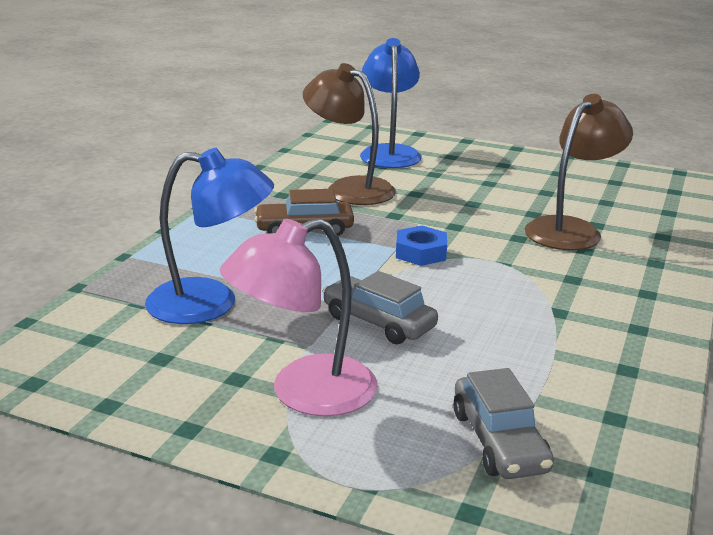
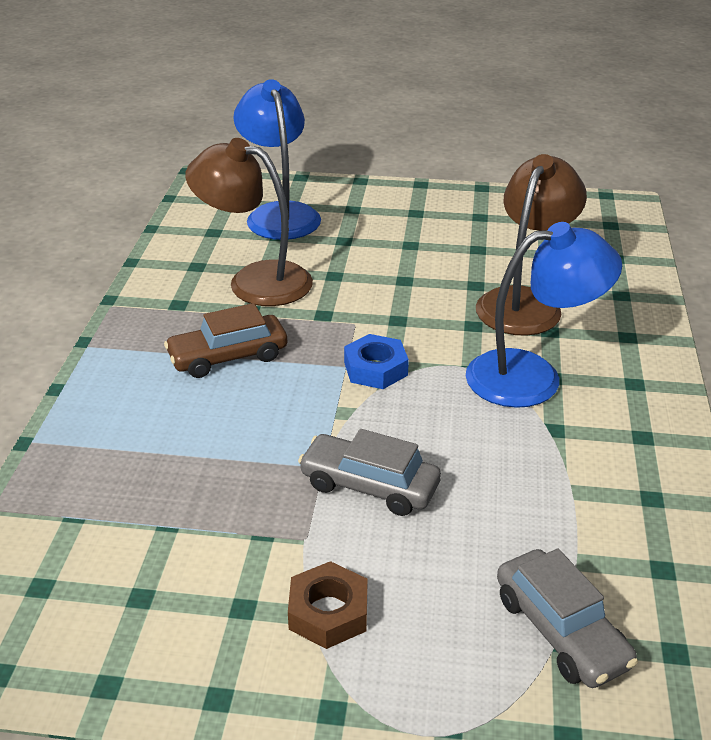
camera: 15 degrees left, 10 degrees up
(211, 303) = (164, 497): blue lamp -> blue lamp (532, 376)
(304, 393) = (328, 612): pink lamp -> brown nut

